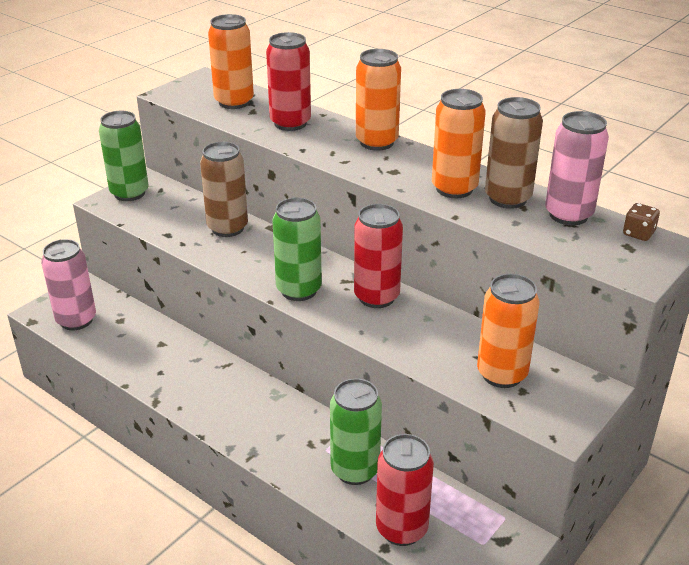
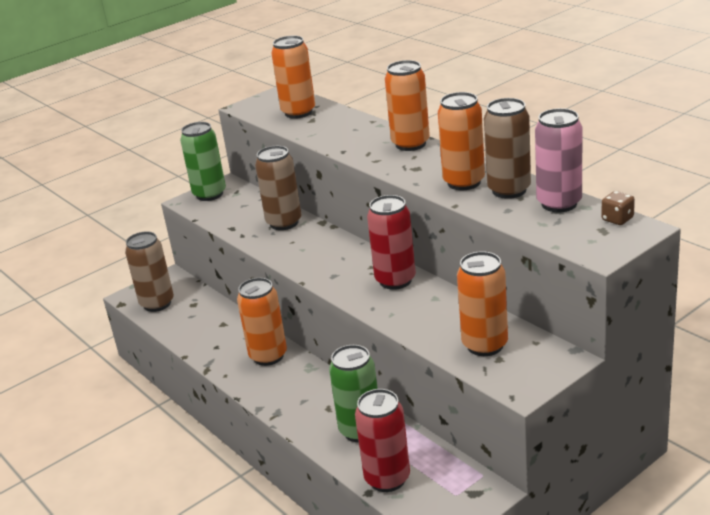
camera: 15 degrees right, 5 degrees down
(76, 320) = (157, 303): pink can -> brown can
(224, 382) = (268, 356): none -> orange can
(290, 123) = (340, 129): red can -> none
(299, 290) = (329, 274): green can -> none

